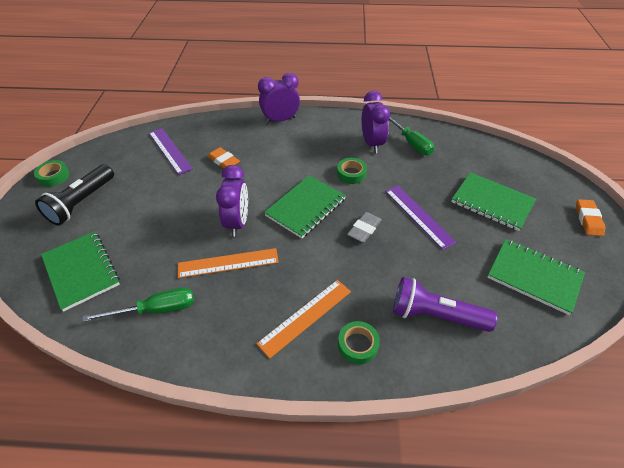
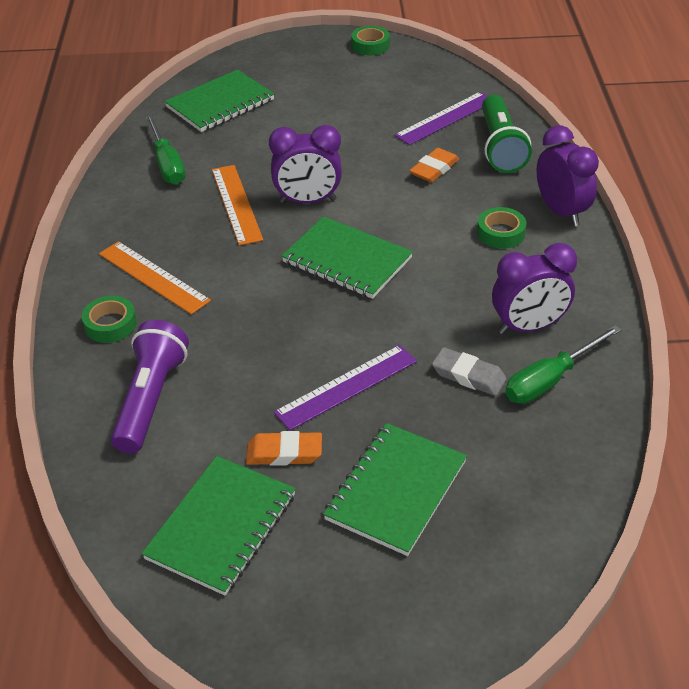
camera: 85 degrees right, 5 degrees down
(81, 203) = (326, 76): black flashlight -> none
(212, 133) = (500, 147): none -> green flashlight
(351, 174) = (436, 304): green tape -> green tape (501, 233)
(364, 229) = (308, 323): grey eraser -> grey eraser (468, 376)
(588, 220) = (370, 644): orange eraser -> orange eraser (284, 453)

